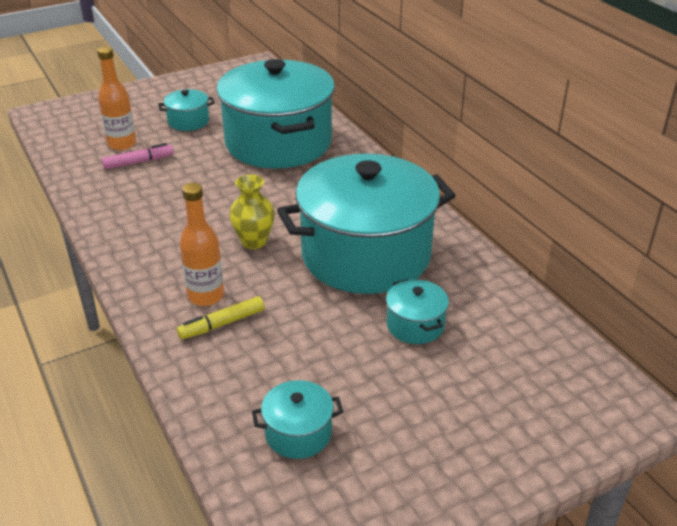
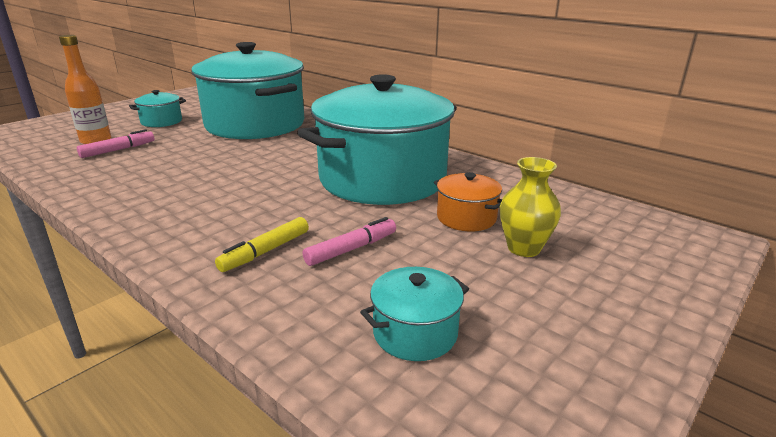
camera: 20 degrees left, 10 degrees down
(206, 296) = (235, 232): orange bottle -> none
(254, 241) = (267, 185): yellow vase -> yellow vase (524, 248)
(292, 338) = (351, 249): none -> pink marker
(415, 325) = (466, 218): turquoise pot -> orange pot

